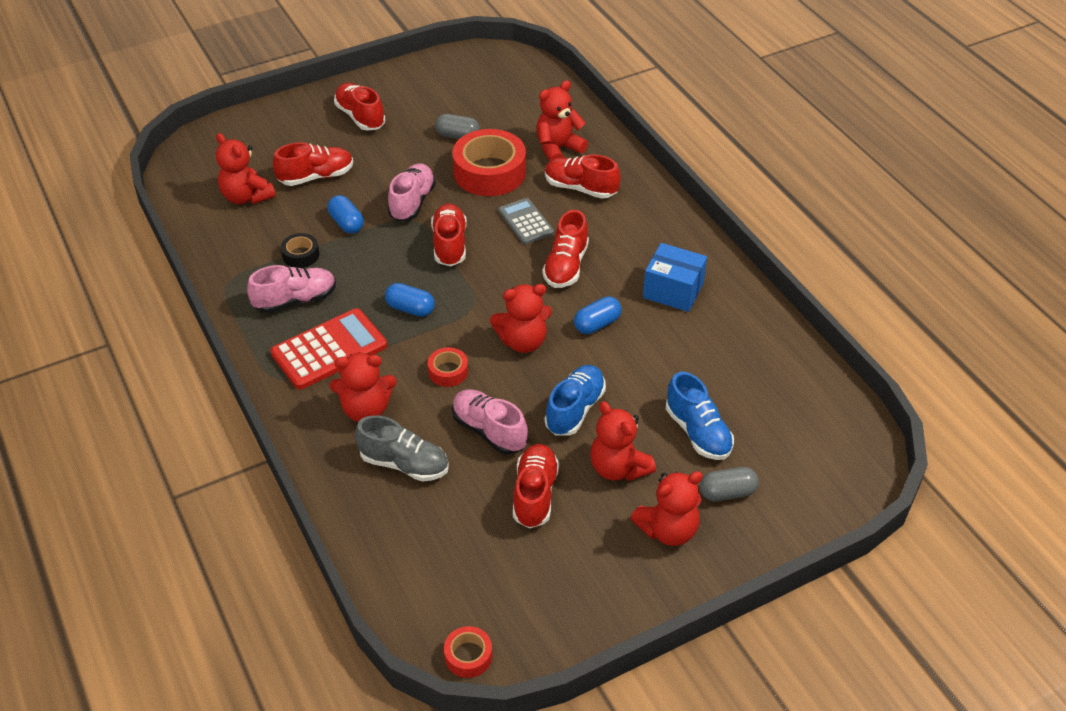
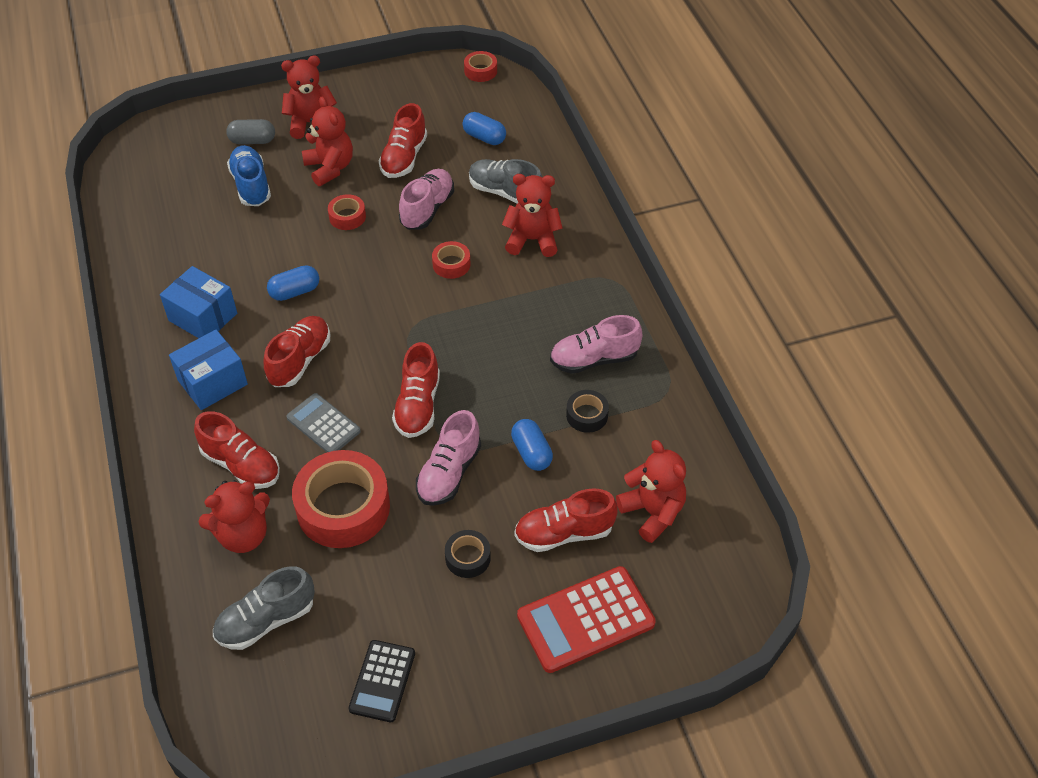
camera: 170 degrees left, 5 degrees up
(329, 350) = (562, 300): red calculator -> red calculator (585, 620)
(360, 117) = (495, 641): red shoe -> none
(387, 155) = (468, 557): none -> black tape
(410, 309) = (475, 333): blue capsule -> blue capsule (484, 137)
(432, 91) = (382, 681): none -> black calculator
(458, 136) = (367, 579): grey capsule -> none
(489, 431) = (427, 209): pink shoe -> pink shoe turned 120 degrees counterclockwise
(520, 109) = (266, 620): none -> grey shoe
(523, 341) = (372, 284): red teddy bear -> none
(525, 222) = (323, 424): grey calculator -> grey calculator turned 150 degrees clockwise
(575, 409) = (347, 217): blue shoe -> red tape
(634, 240) = (212, 382): none -> blue box

